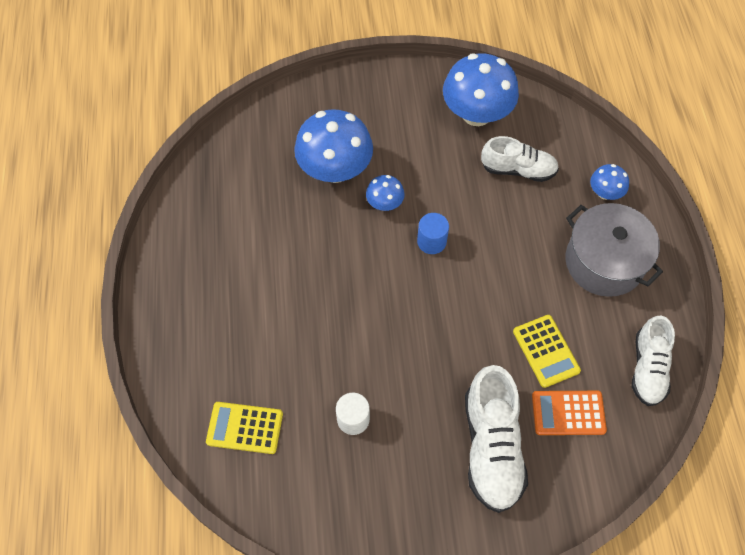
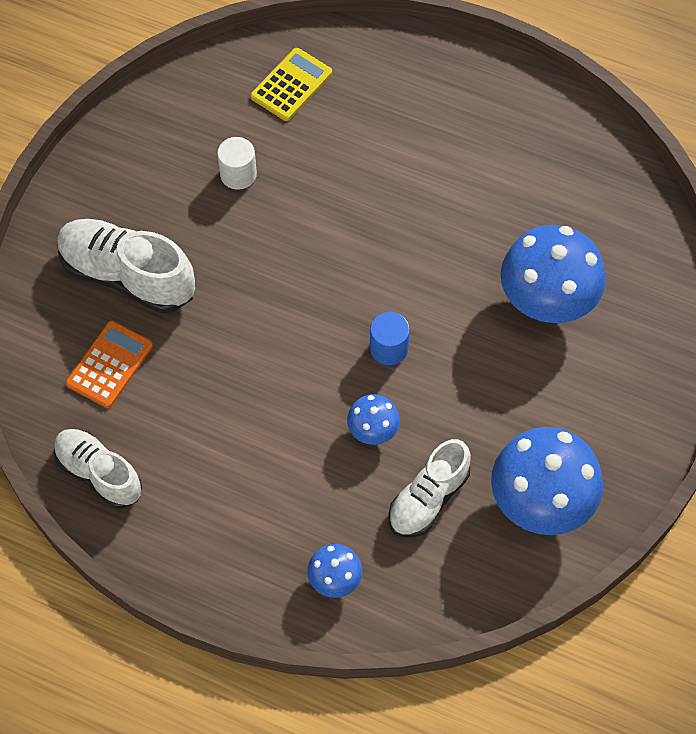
camera: 120 degrees right, 0 degrees up
(384, 203) = (468, 327): blue mushroom -> blue mushroom (373, 430)
(546, 351) = (187, 385): yellow calculator -> none
(604, 262) = (247, 514): grey pot -> none

